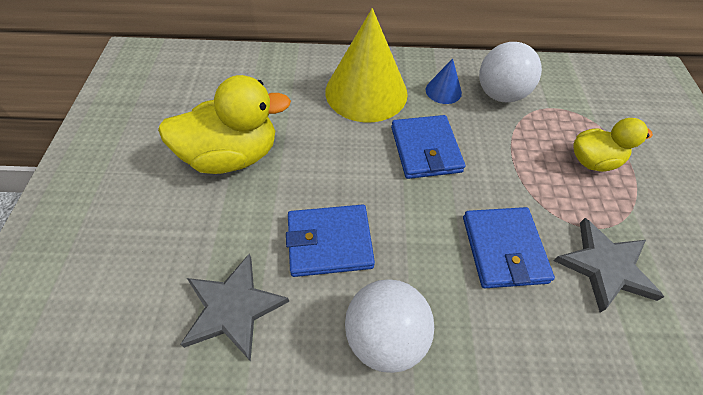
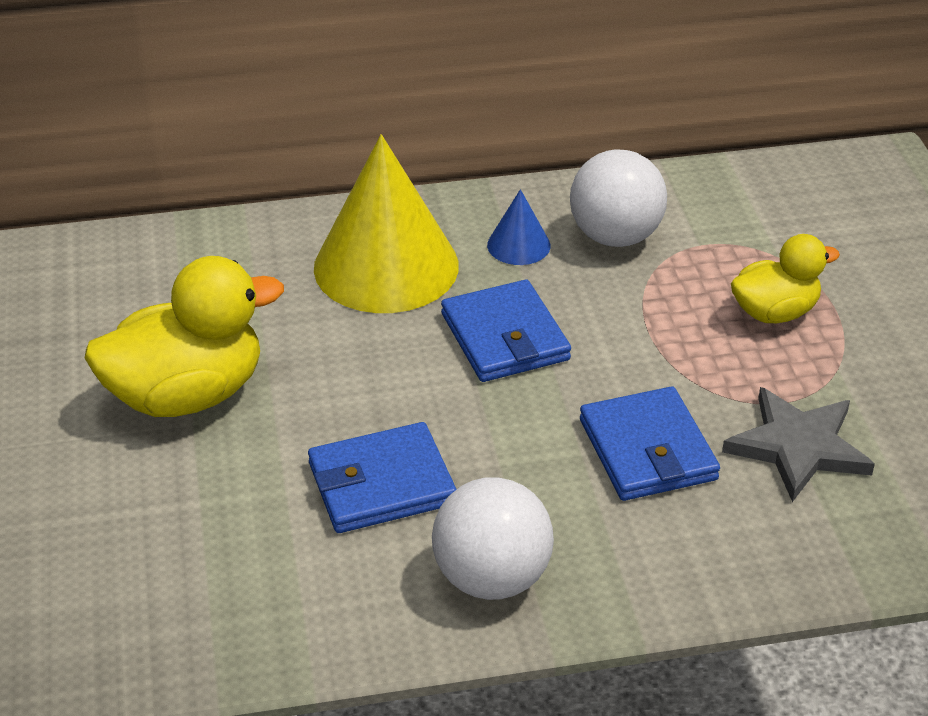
camera: 10 degrees left, 15 degrees down
(233, 308) = (261, 584): grey star -> none

